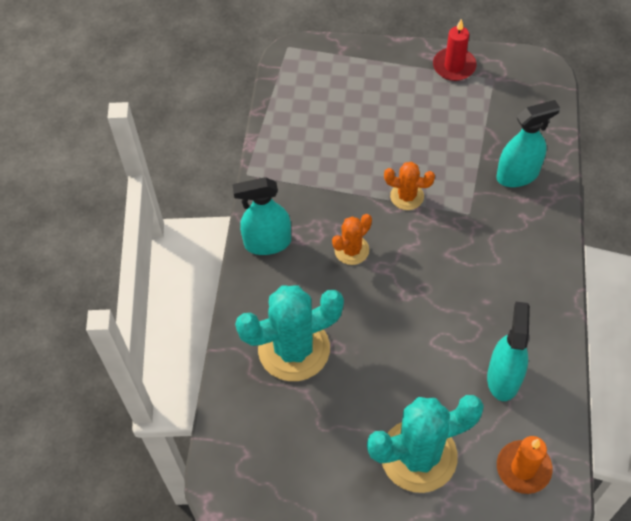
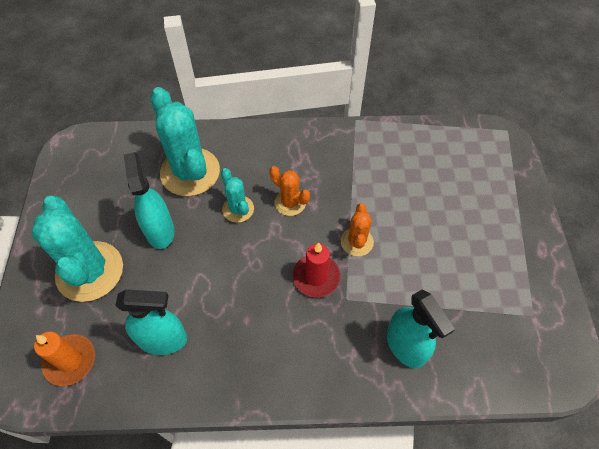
camera: 80 degrees right, 0 degrees up
(267, 243) = (289, 142): turquoise spray bottle -> turquoise spray bottle (160, 230)
(353, 301) = (238, 209): none -> turquoise cactus
(454, 66) = (536, 274): red candle -> red candle (316, 277)

